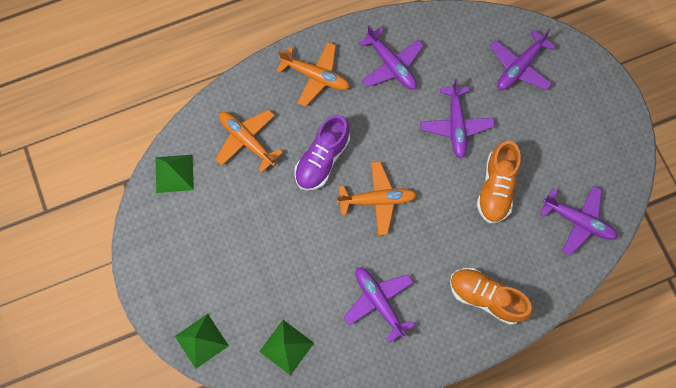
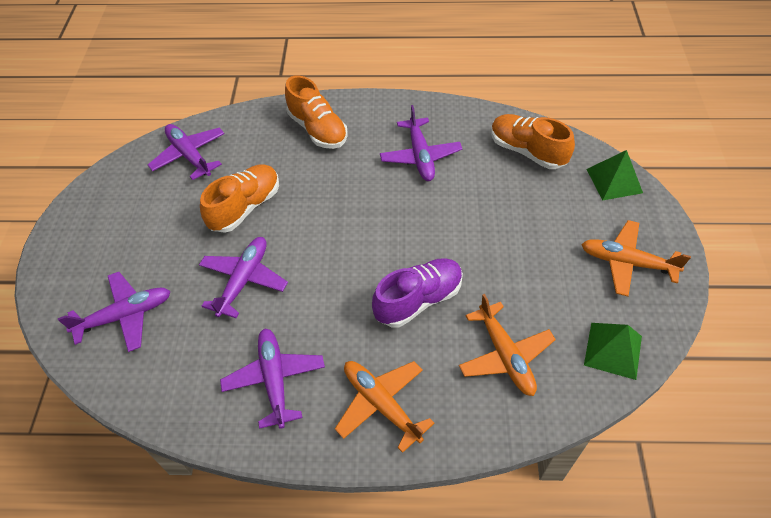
camera: 155 degrees left, 20 degrees down
(286, 347) = (527, 151): green pyramid -> orange shoe
(377, 200) = (375, 238): orange plane -> orange plane (626, 262)

